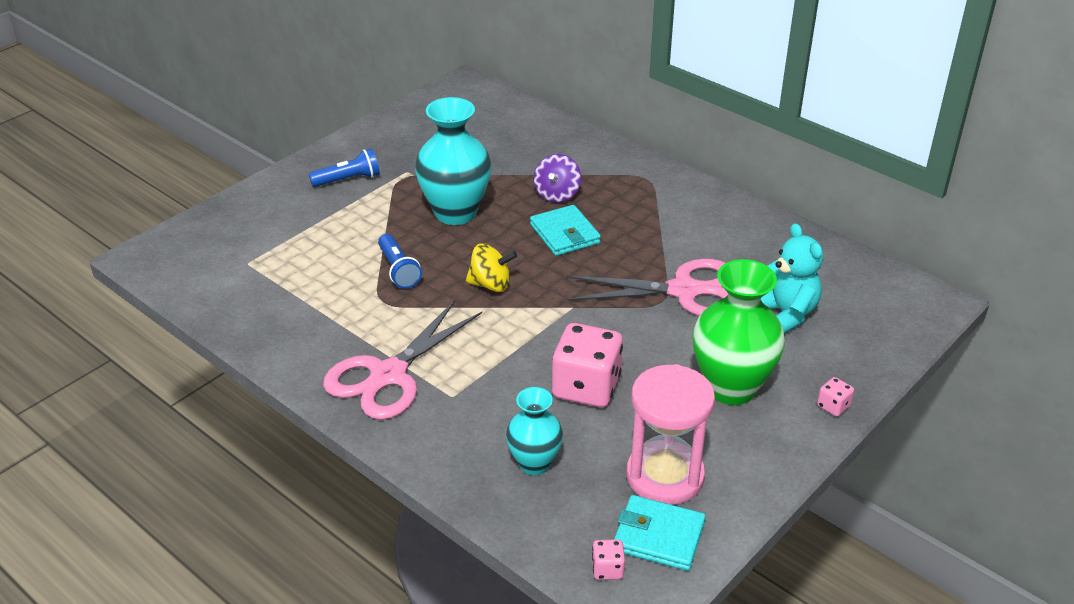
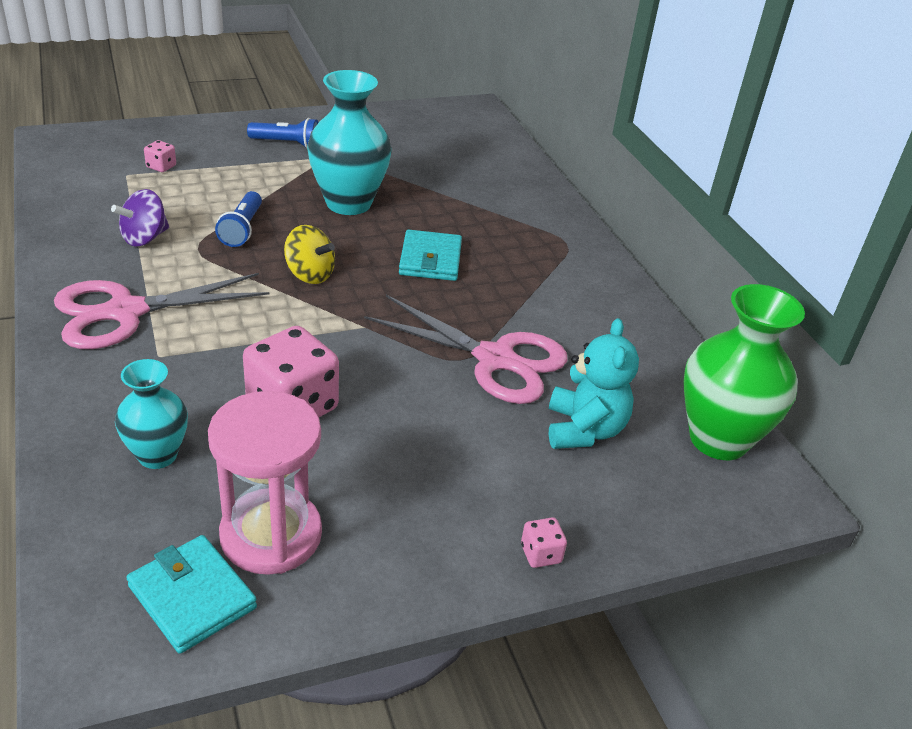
camera: 25 degrees right, 0 degrees up
(557, 194) = (461, 224): purple spinning top -> purple spinning top (144, 238)
(607, 569) = (101, 603): pink dice -> pink dice (161, 167)
(731, 387) = (443, 477): green vase -> green vase (718, 439)

